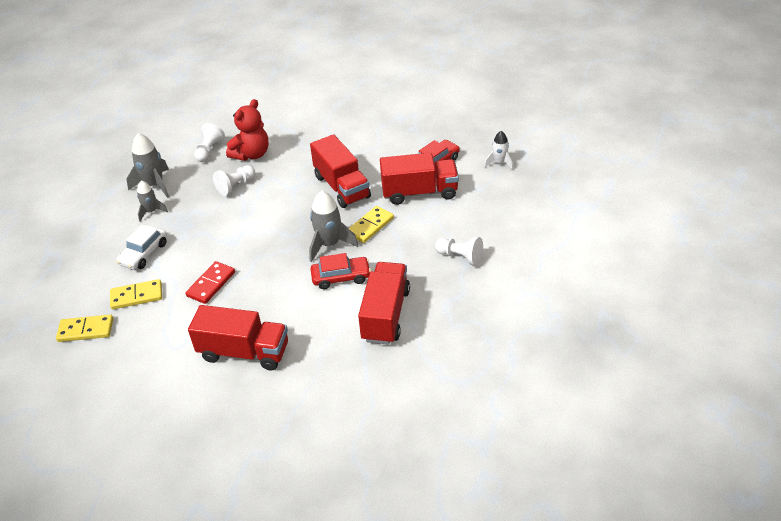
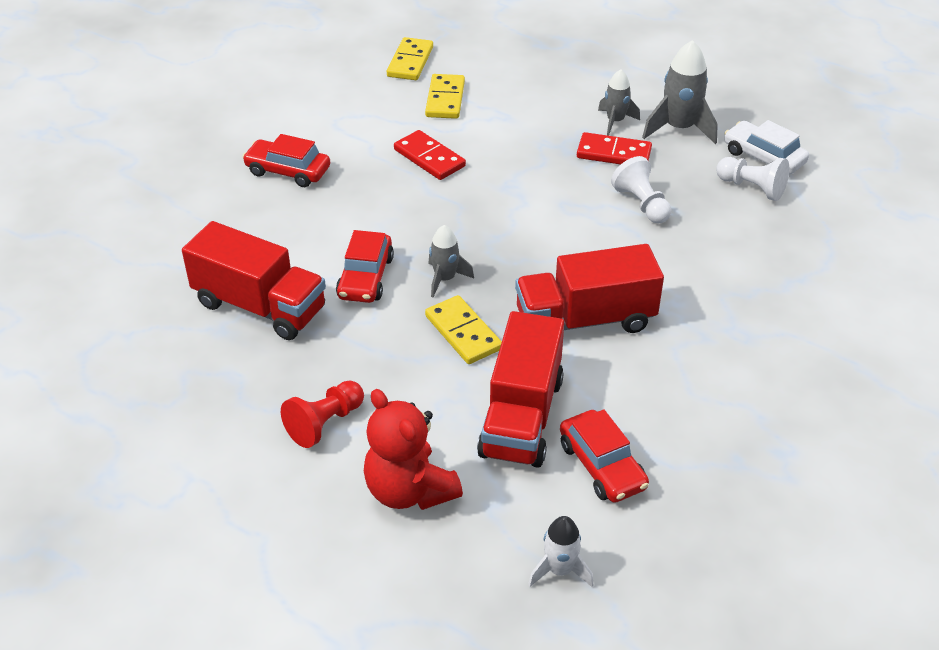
camera: 105 degrees right, 0 degrees up
(144, 253) = (525, 110): white car -> white car (763, 157)
(187, 205) = (613, 153): none -> red domino
(244, 352) = (288, 171): red truck -> red car
(252, 154) = (723, 231): red teddy bear -> red teddy bear (409, 490)
(329, 244) = (445, 279): grey rocket -> grey rocket, size x0.61
(460, 257) = (325, 423): white pawn -> red pawn

